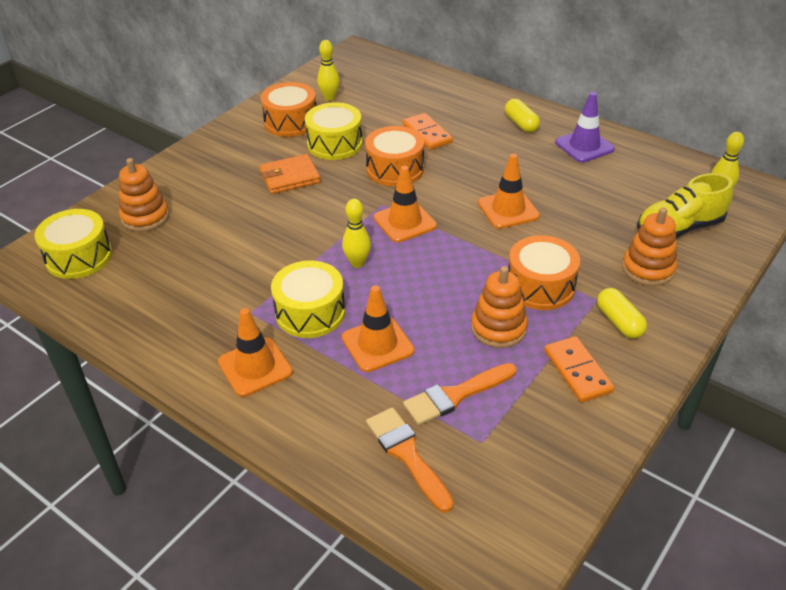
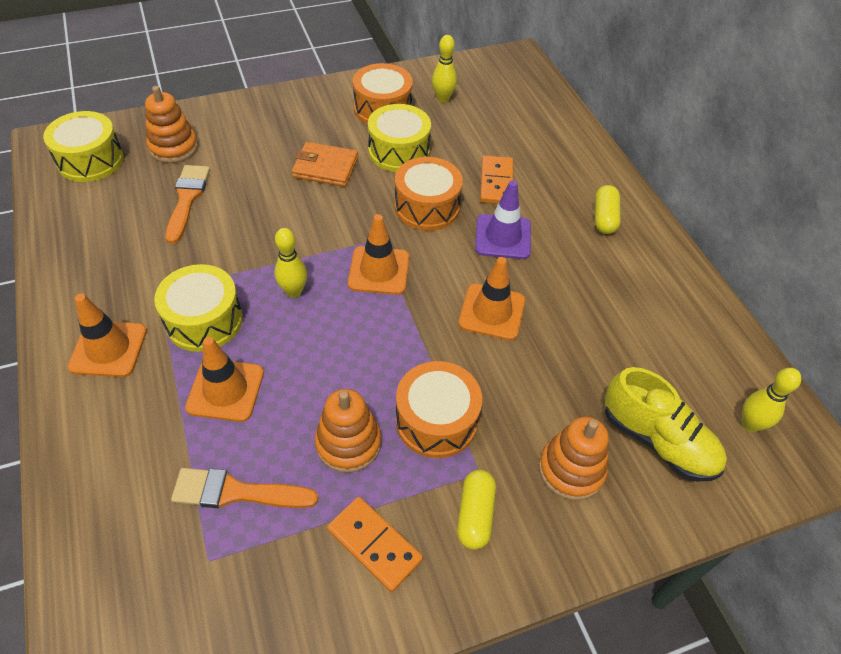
camera: 30 degrees right, 10 degrees up
(407, 454) = (134, 526): orange brush -> orange brush (187, 199)
(577, 371) = (374, 545): orange domino -> orange domino turned 60 degrees counterclockwise
(584, 146) = (648, 279): purple traffic cone -> purple traffic cone (503, 237)
(679, 228) = (657, 440): yellow shoe -> yellow shoe turned 150 degrees counterclockwise

